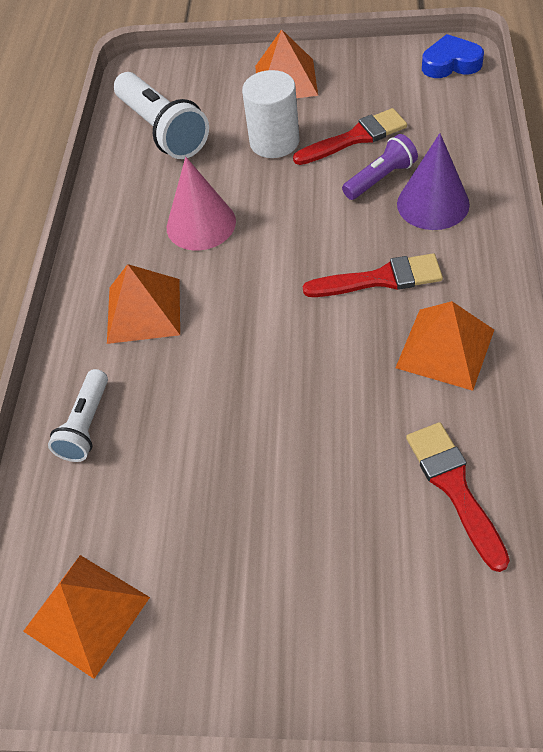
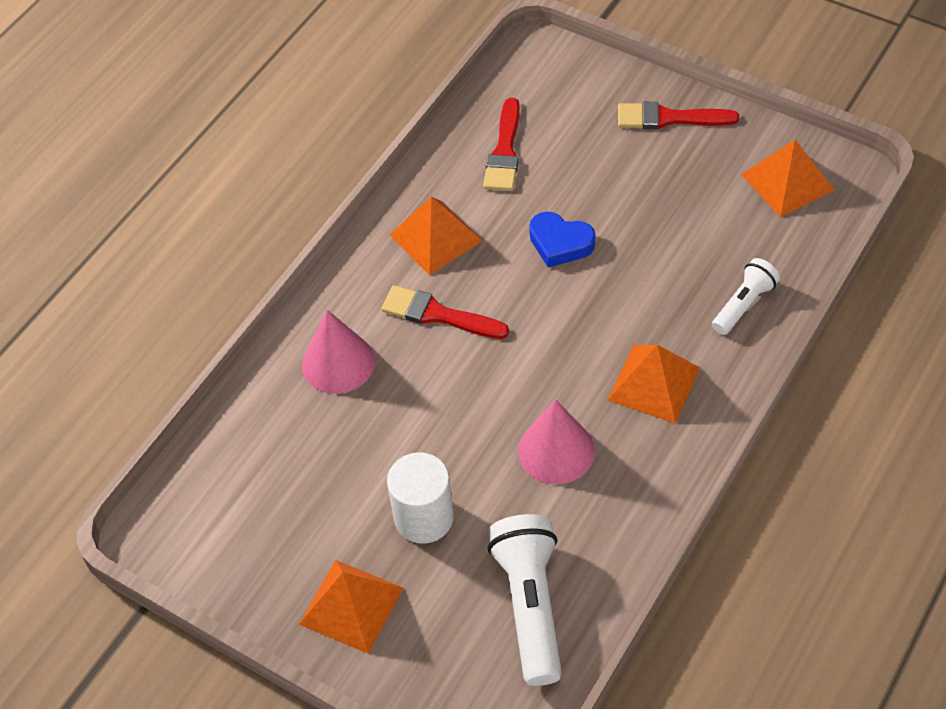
camera: 155 degrees left, 0 degrees up
(355, 138) = (343, 477): red brush -> red brush (669, 118)
(380, 178) = (359, 414): purple flashlight -> none
(433, 204) = (338, 363): purple cone -> pink cone
(450, 63) = (170, 525): blue heart -> blue heart (560, 243)

